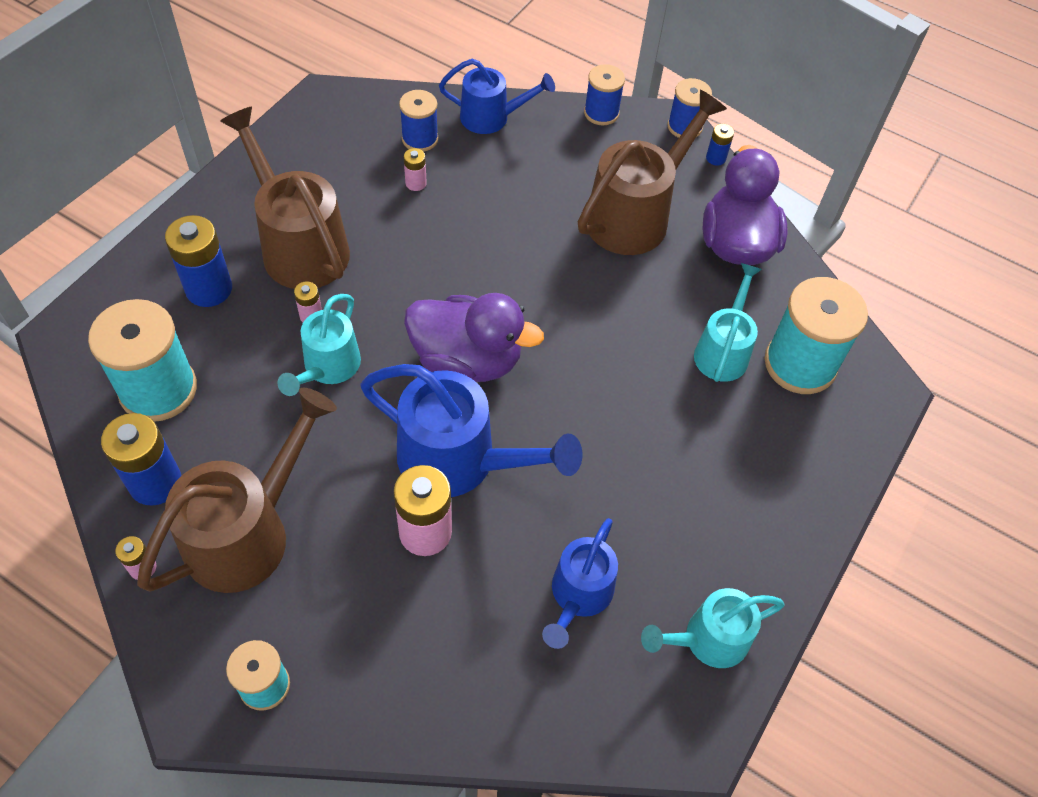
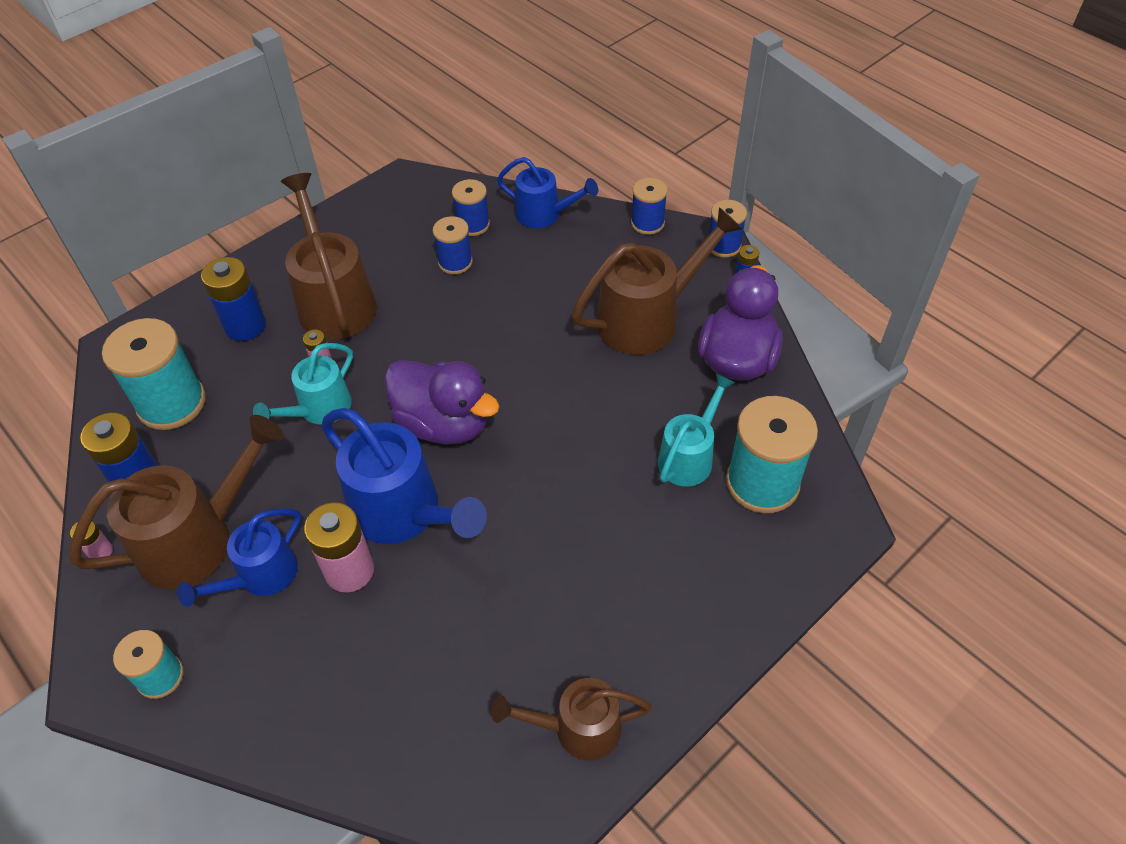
camera: 20 degrees right, 5 degrees down
(416, 183) = (455, 262): pink battery -> blue spool
(578, 596) = (467, 659): blue watering can -> blue watering can (260, 577)
(707, 640) = (576, 729): turquoise watering can -> brown watering can

